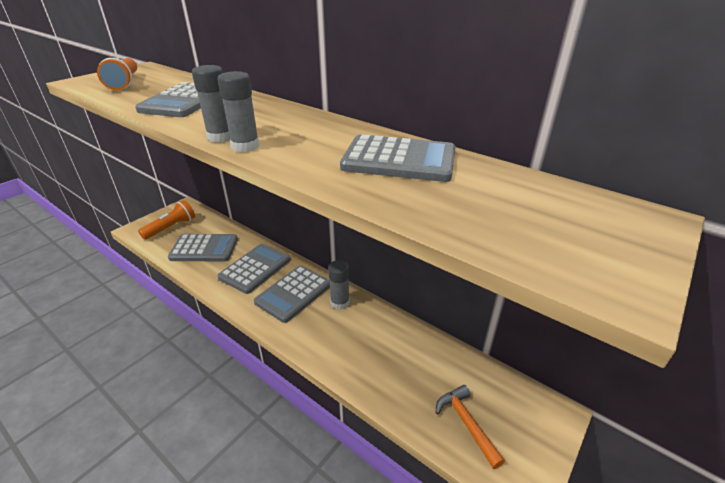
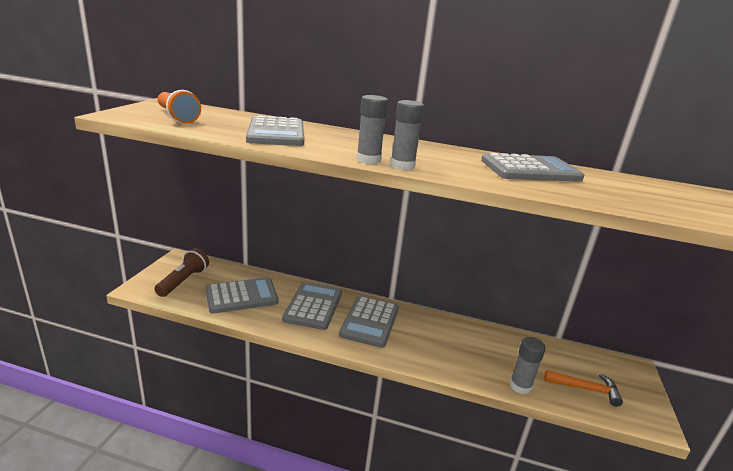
camera: 25 degrees left, 10 degrees down
(171, 227) = (183, 281): orange flashlight -> brown flashlight
(340, 302) = (417, 321): grey glue stick -> grey glue stick (520, 386)
(466, 423) = (585, 389): orange hammer -> orange hammer turned 150 degrees clockwise

